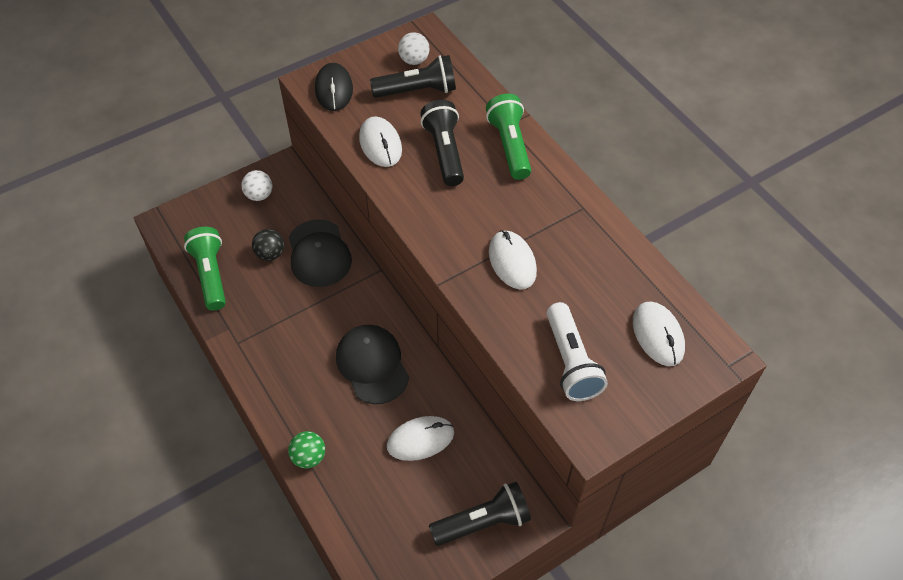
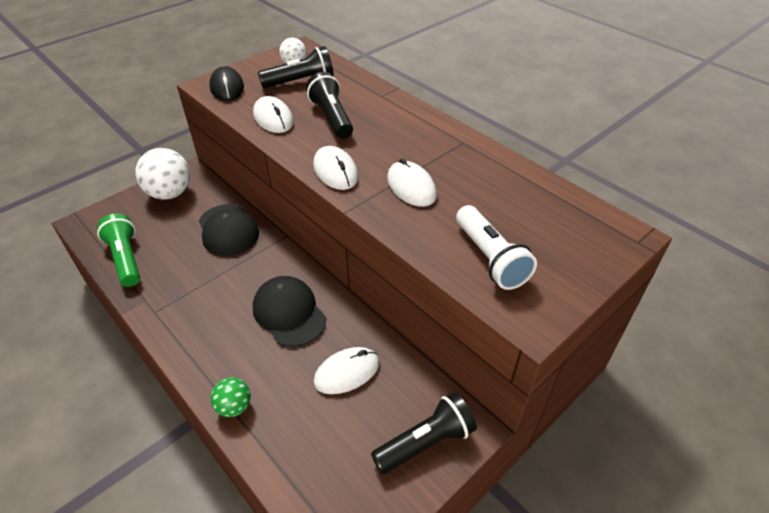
camera: 10 degrees left, 10 degrees down
(259, 195) = (170, 193): white ball -> white ball, size x1.85
(270, 254) = (182, 235): black ball -> none
(510, 146) = (388, 108): green flashlight -> none
(658, 335) = (564, 226): white mouse -> white mouse (335, 171)

